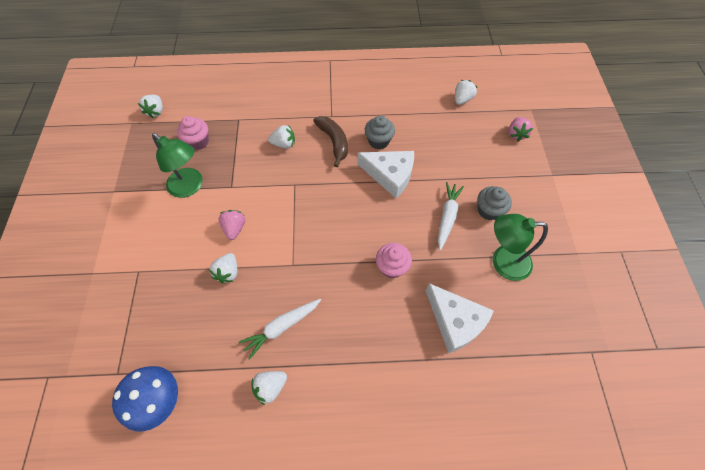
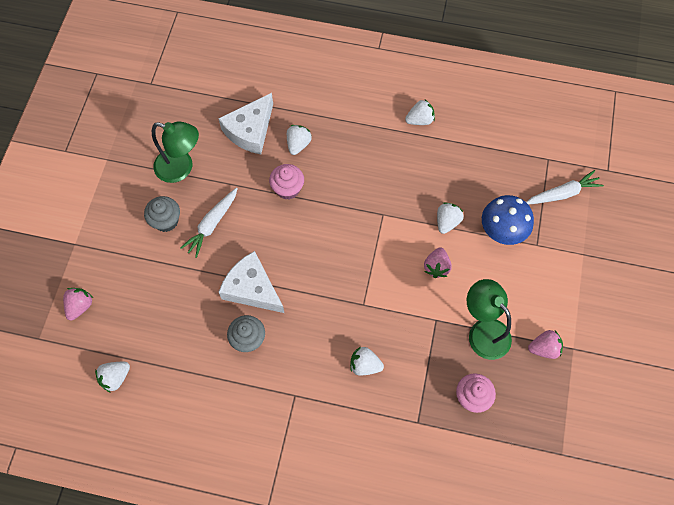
camera: 165 degrees left, 5 degrees up
(138, 186) = (544, 348): none -> pink strawberry
(156, 111) = (529, 466): white strawberry -> white strawberry (298, 144)
(158, 400) = (511, 132): blue mushroom -> blue mushroom (502, 230)
(281, 327) = (403, 161): white carrot -> white carrot (562, 193)
(334, 142) = (303, 352): brown banana -> none
(455, 321) = (250, 130): white cheese -> white cheese turned 120 degrees counterclockwise

